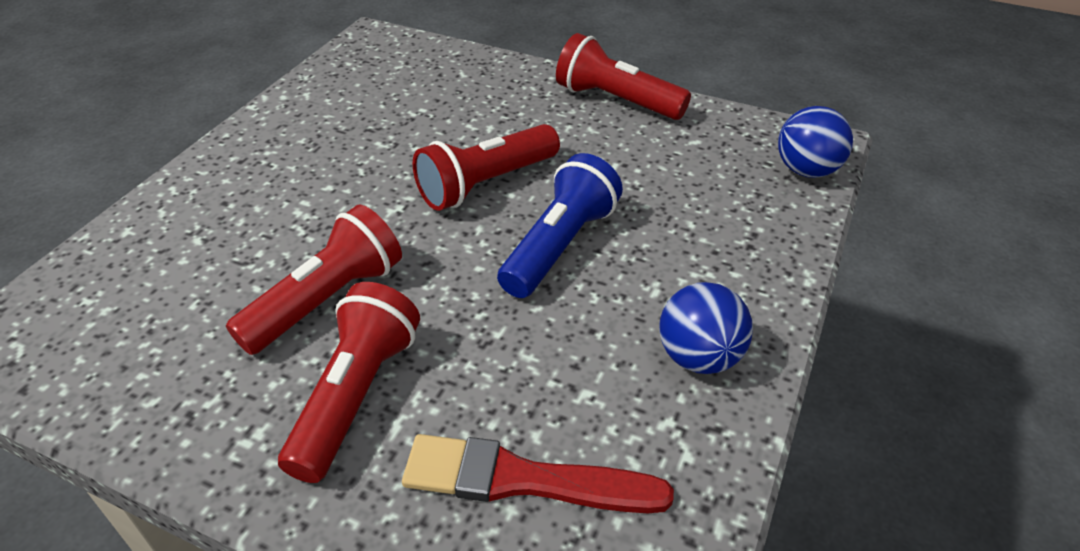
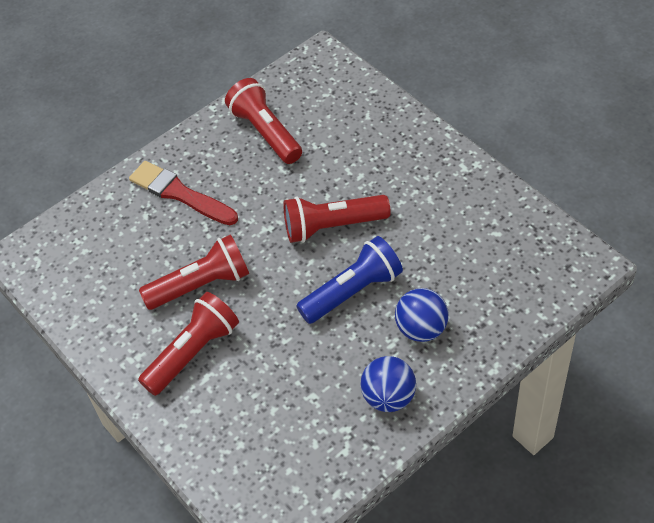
camera: 30 degrees right, 10 degrees up
(523, 479) = (254, 431): red brush -> red brush (180, 194)
(616, 100) = (463, 177): red flashlight -> red flashlight (265, 132)
(806, 170) = (558, 285): blue ball -> blue ball (421, 329)

